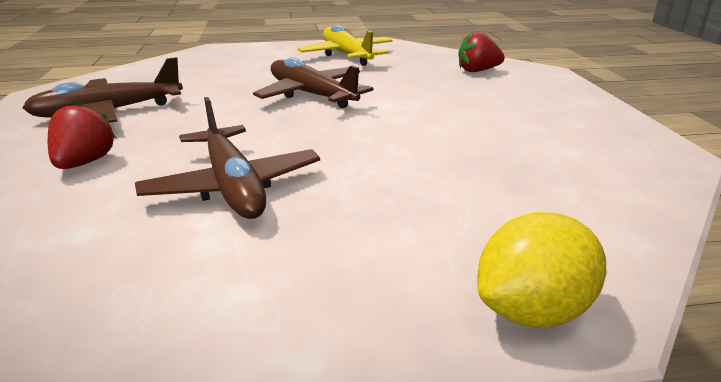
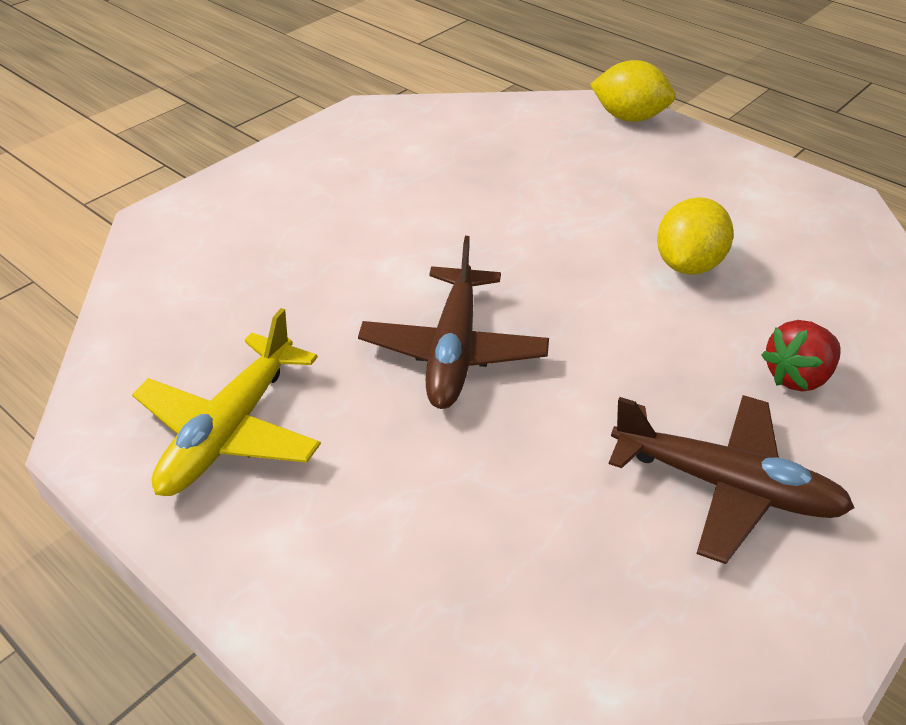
camera: 130 degrees left, 15 degrees up
(233, 186) = (688, 264): brown plane -> yellow lemon
(477, 71) = (205, 267): red strawberry -> none

